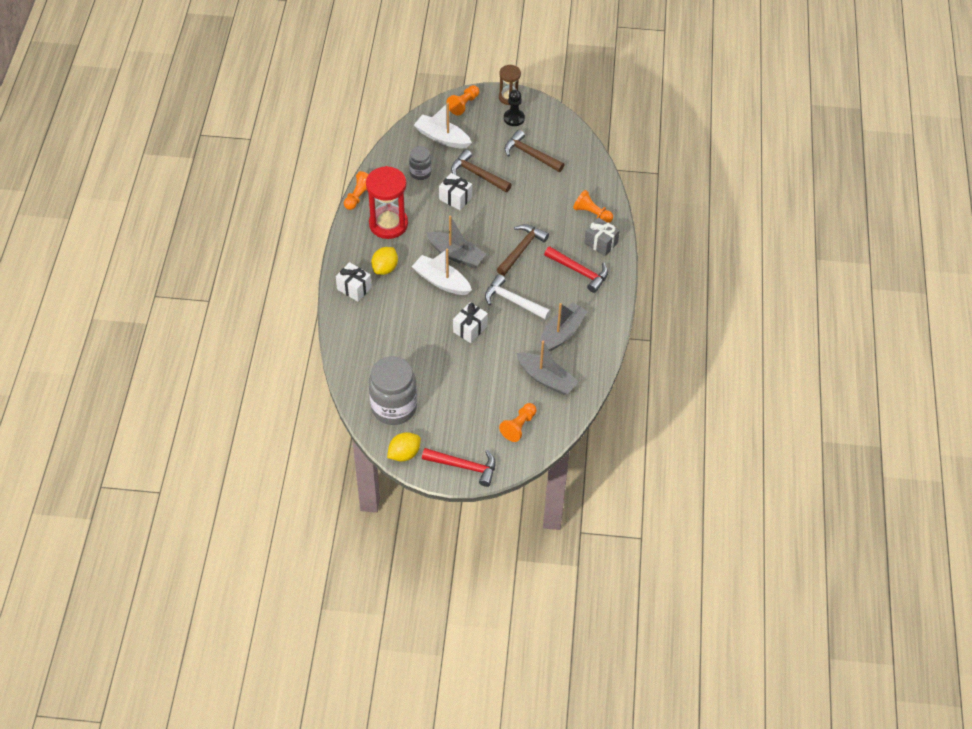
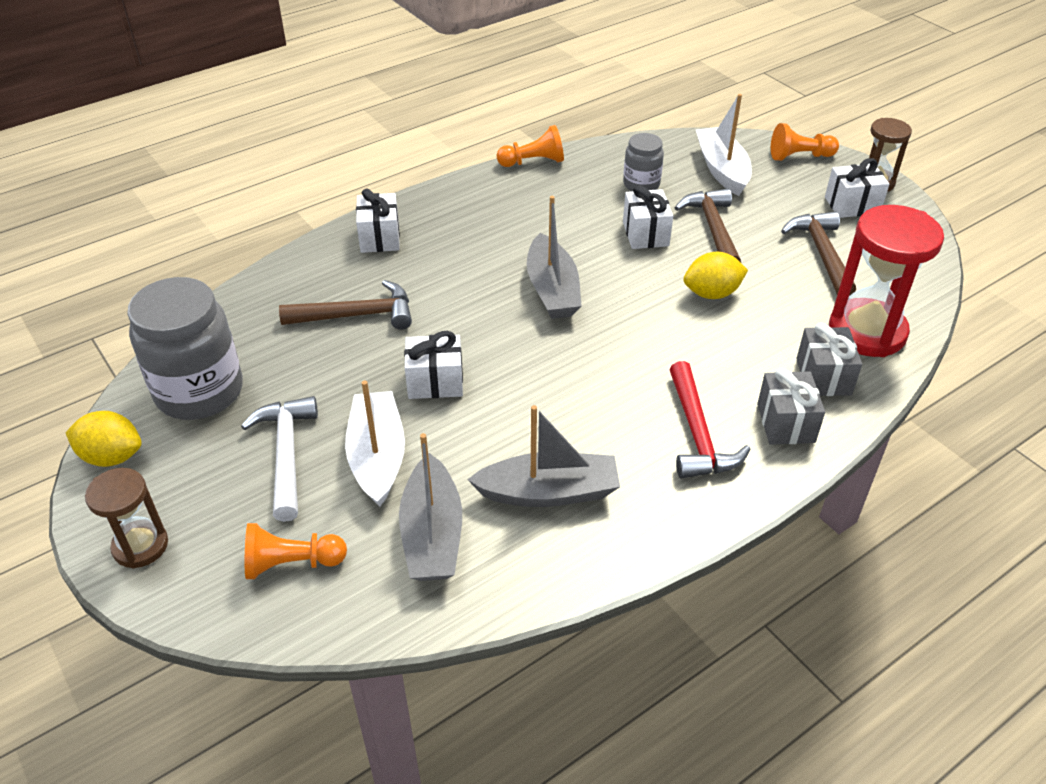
camera: 50 degrees right, 10 degrees down
(385, 268) = (446, 243): yellow lemon -> yellow lemon (712, 293)
(388, 224) = (522, 206): red hourglass -> red hourglass (867, 331)
(441, 281) = (488, 303): white boat -> white boat (377, 457)
(464, 466) = (140, 546): red hammer -> brown hourglass
(513, 301) = (543, 395): white hammer -> white hammer (286, 454)
(514, 118) = (852, 205): black pawn -> white gift
(521, 249) = (650, 345): brown hammer -> brown hammer (357, 315)
(592, 213) = (823, 377): orange pawn -> grey gift

